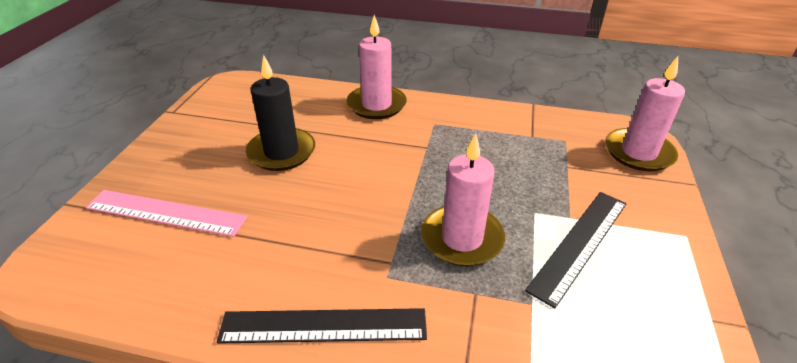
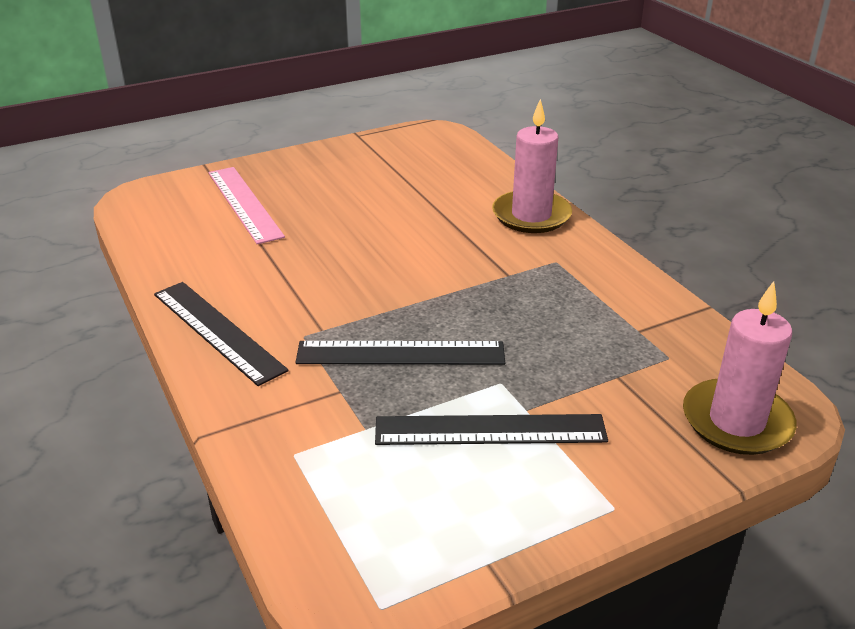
camera: 50 degrees right, 5 degrees down
(281, 152) = (382, 208): black candle -> none
(462, 238) = (400, 354): pink candle -> black ruler

